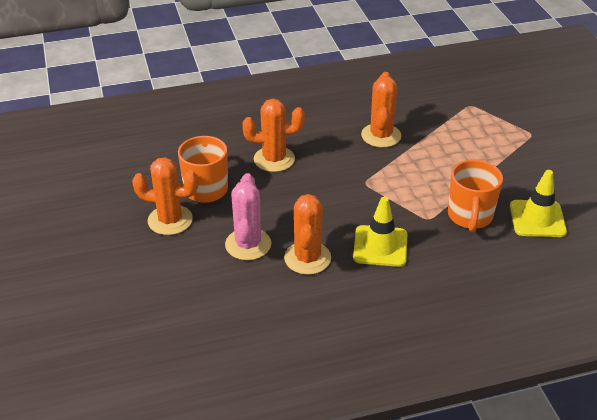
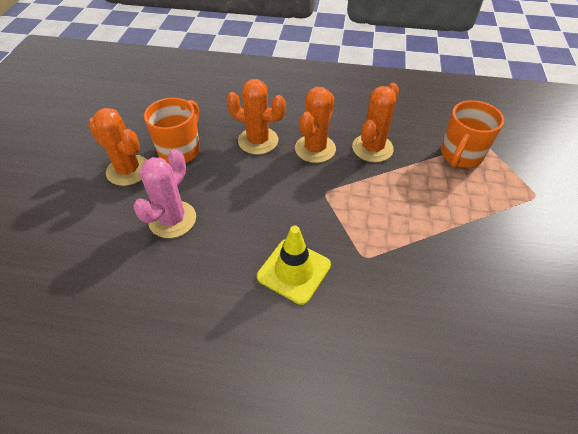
camera: 25 degrees right, 10 degrees up
(307, 258) = (214, 256): orange cactus -> orange cactus (315, 149)
(470, 217) = (411, 271): orange mug -> orange mug (460, 155)
(537, 219) = (490, 304): yellow traffic cone -> none

